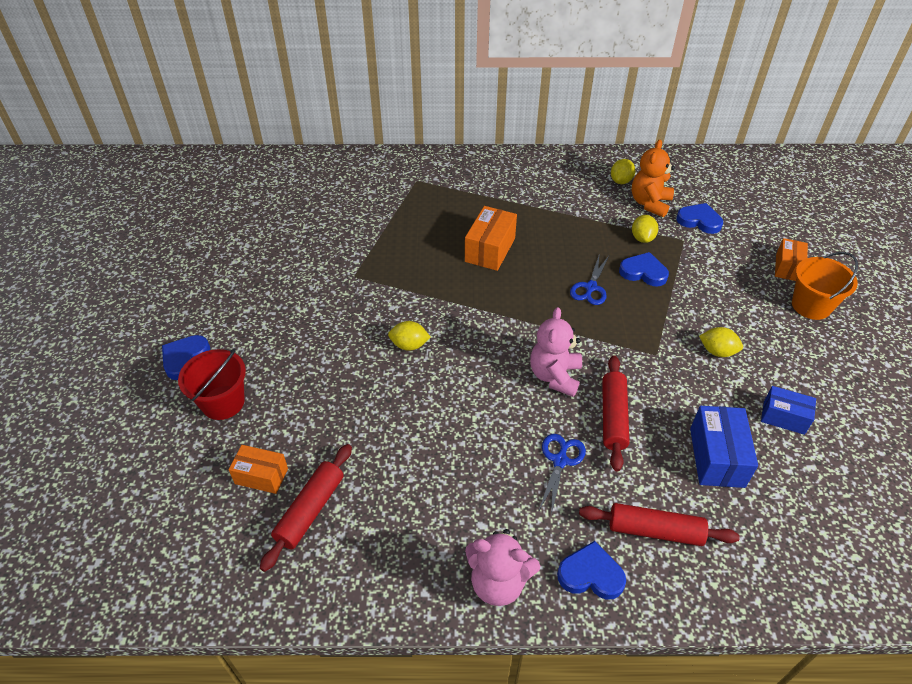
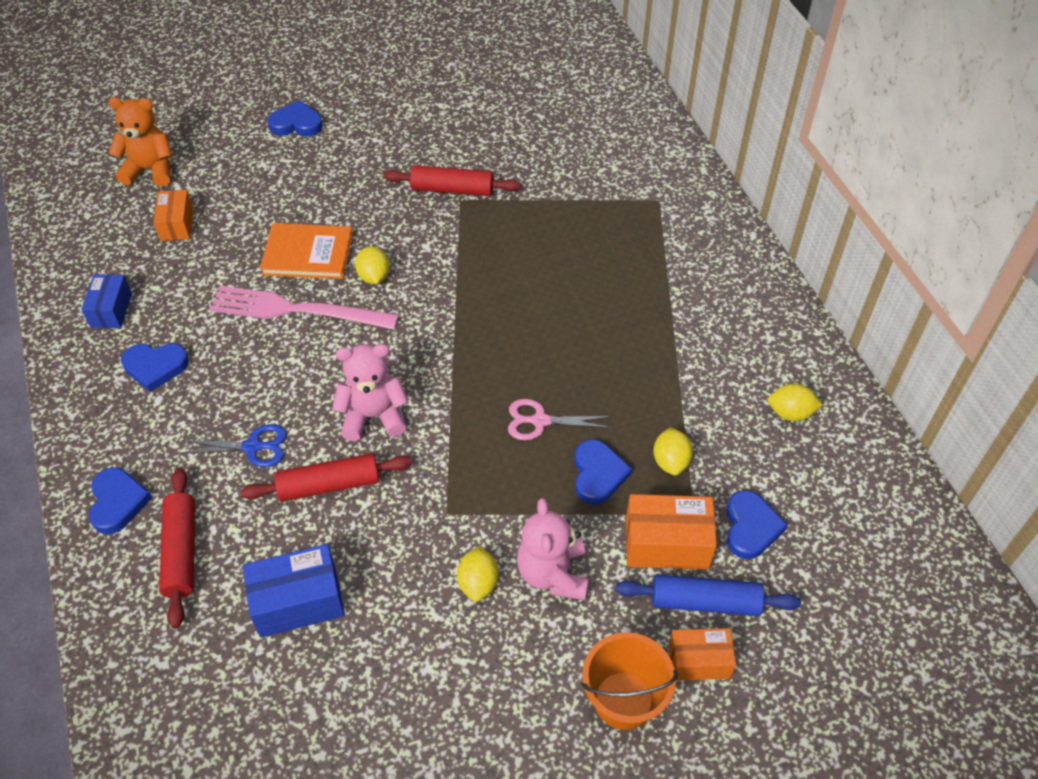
camera: 70 degrees right, 5 degrees up
(223, 402) = (252, 168): red bucket -> none
(310, 510) = (148, 270): red rolling pin -> red rolling pin (452, 189)
(359, 383) = (307, 254): none -> orange book
(421, 402) = (297, 310): none -> pink fork
(441, 521) = (155, 367): none -> blue heart
(490, 250) = (562, 304): orange box -> orange box (666, 544)
(498, 582) = (97, 428): pink teddy bear -> pink teddy bear (553, 573)
(590, 287) = (540, 421): blue scissors -> pink scissors
(642, 238) = (670, 461): yellow lemon -> yellow lemon turned 75 degrees counterclockwise
(650, 203) = (756, 457): orange teddy bear -> orange teddy bear (150, 170)
(747, 254) = (705, 602): none -> blue rolling pin
(783, 417) = (385, 674): blue box -> blue box (111, 310)

